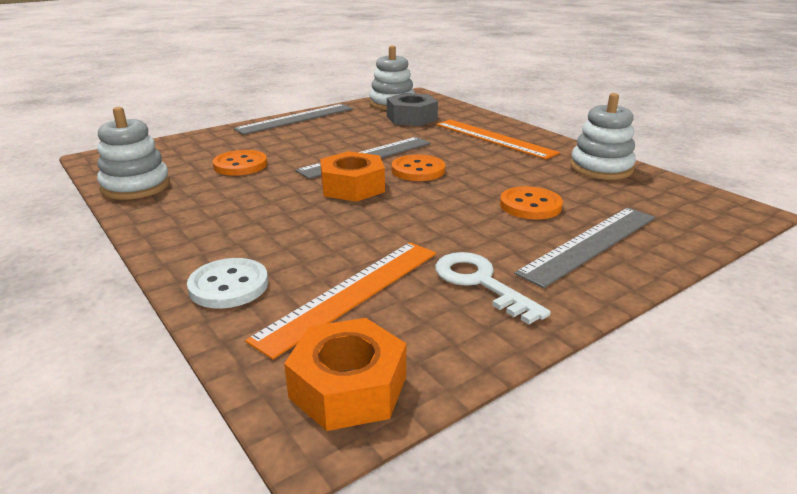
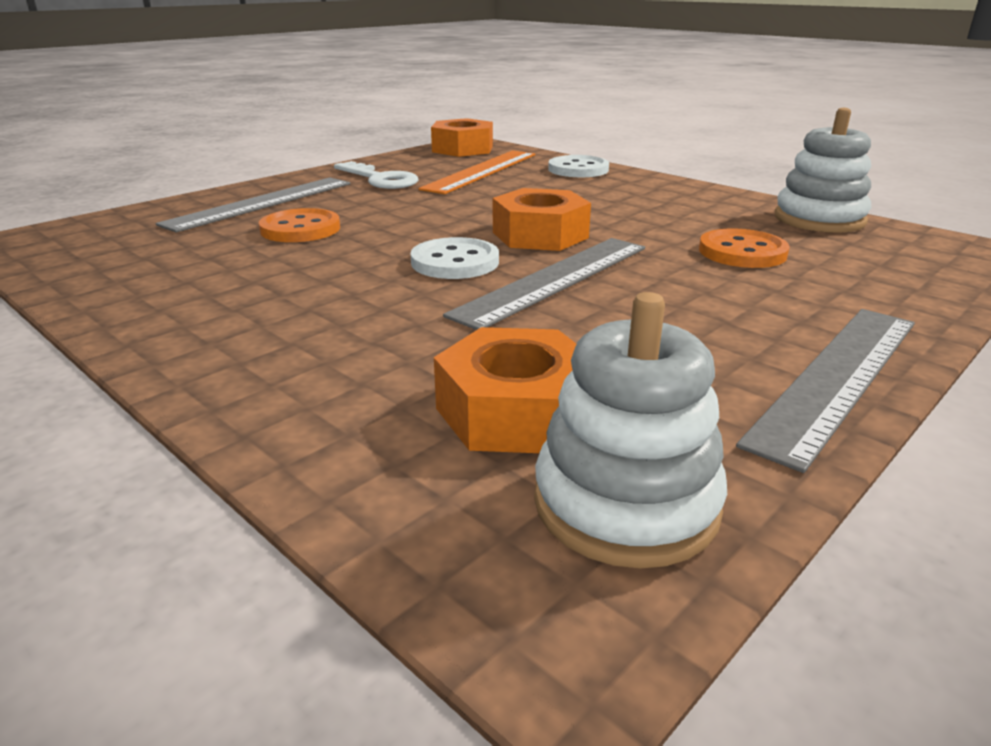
camera: 170 degrees right, 0 degrees up
(411, 118) = (516, 411): grey nut -> orange nut
(418, 170) = (455, 262): orange button -> white button
(494, 138) = (293, 345): orange ruler -> none
(601, 168) = (131, 286): white stacking toy -> none

